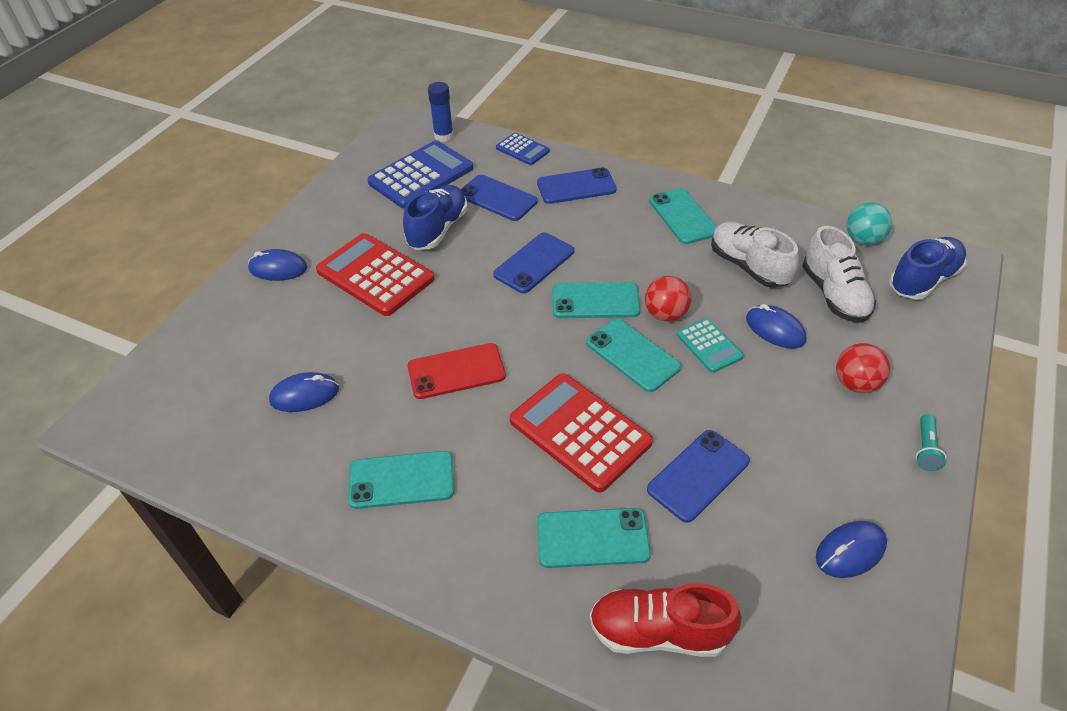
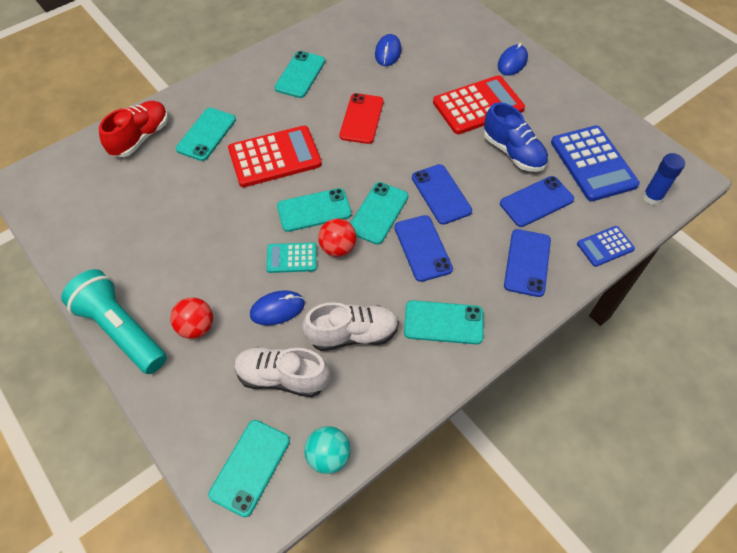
camera: 115 degrees right, 10 degrees up
(698, 475) = (203, 197): blue phone -> blue phone (422, 248)
(850, 551) = (104, 240): blue mouse -> none
(923, 280) = (250, 467): blue shoe -> turquoise phone
(925, 449) = (121, 330): turquoise flashlight -> turquoise flashlight, size x2.46

